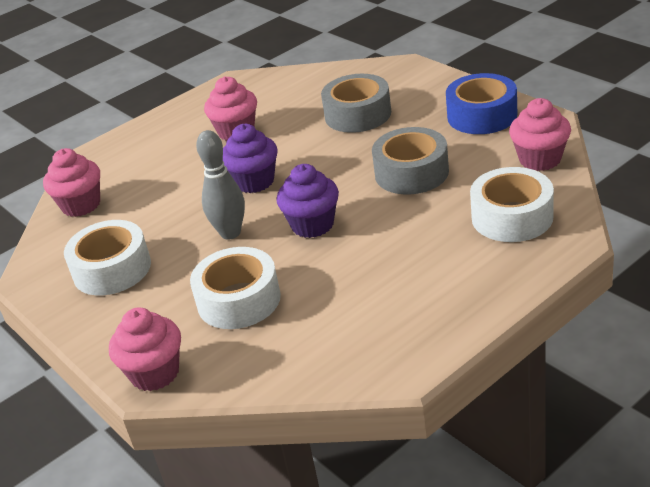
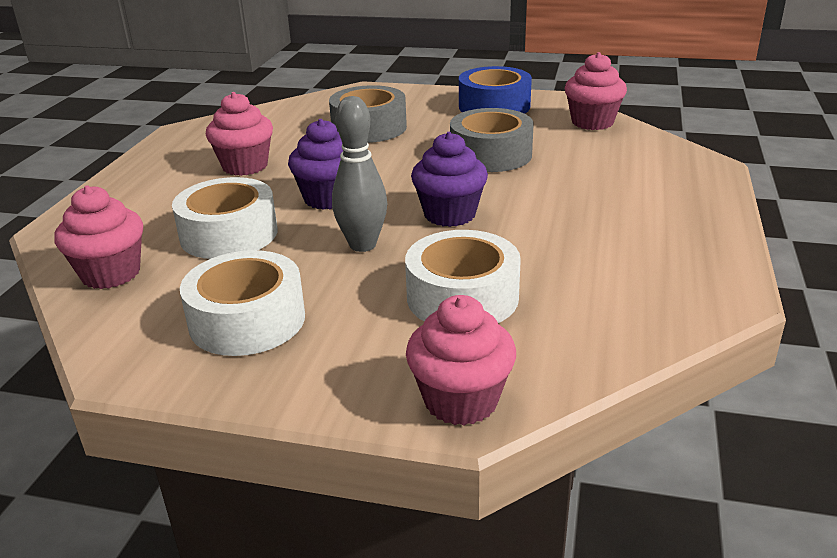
camera: 40 degrees left, 5 degrees down
(512, 217) = (633, 162): white tape -> white tape (229, 234)

